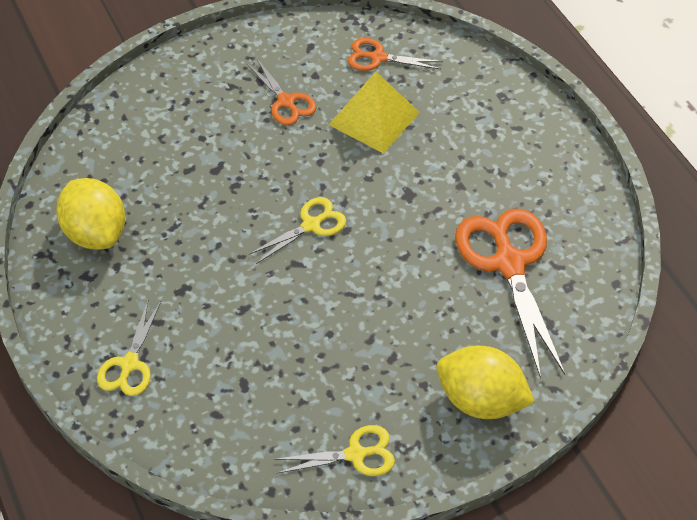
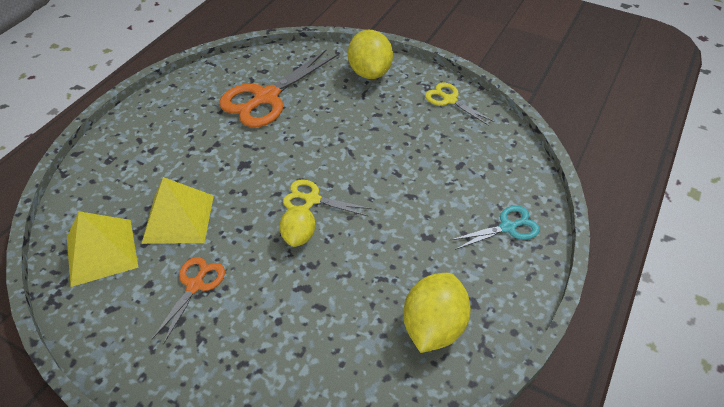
camera: 125 degrees left, 5 degrees down
(129, 364) = (508, 227): yellow scissors -> turquoise scissors
(275, 192) = (299, 236): none -> yellow lemon
(378, 57) = (101, 252): orange scissors -> yellow pyramid

